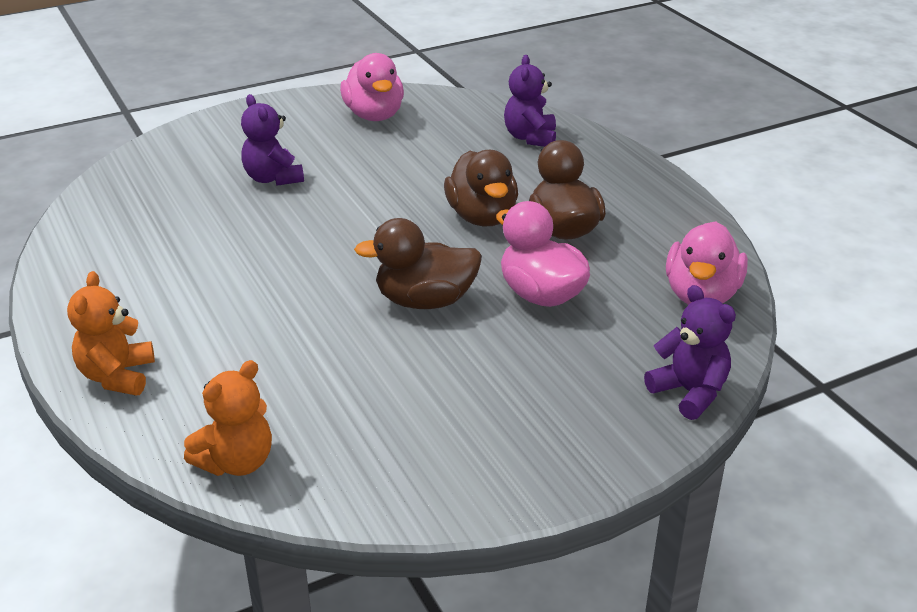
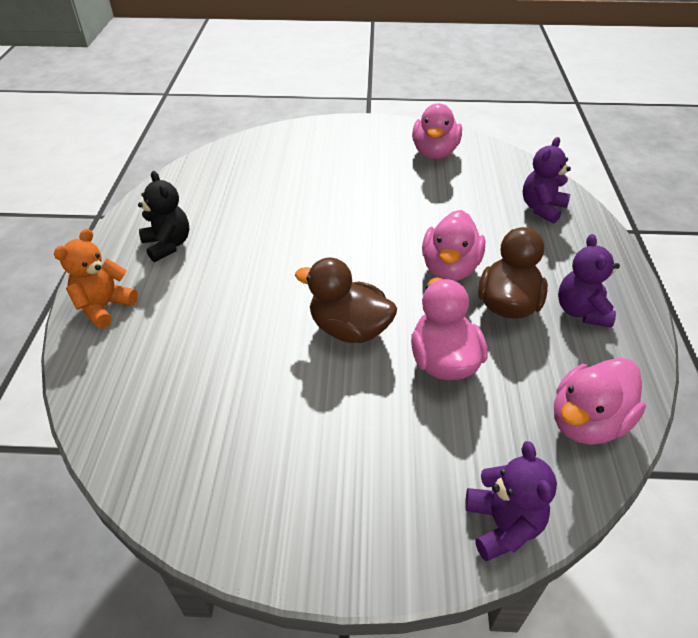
camera: 30 degrees right, 10 degrees up
(135, 294) = (168, 245): none -> black teddy bear
(237, 462) = (113, 415): orange teddy bear -> none
(273, 178) = (325, 183): purple teddy bear -> purple teddy bear (581, 311)
(482, 217) = (449, 268): brown duck -> pink duck

